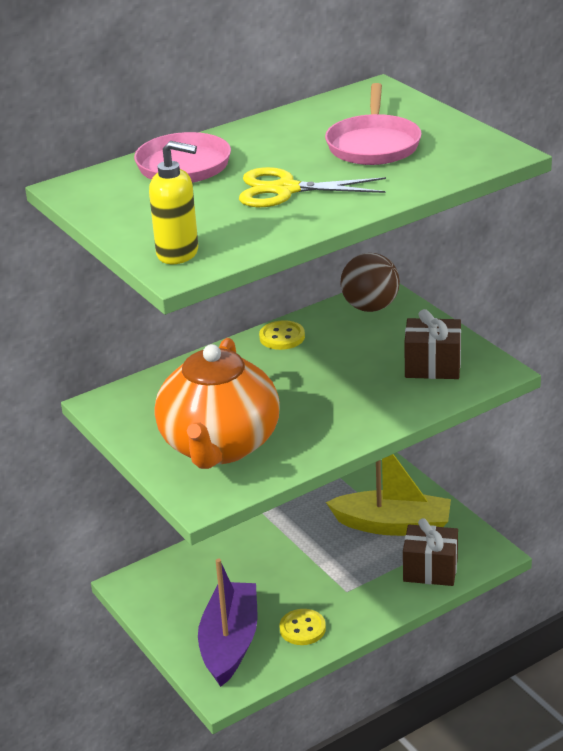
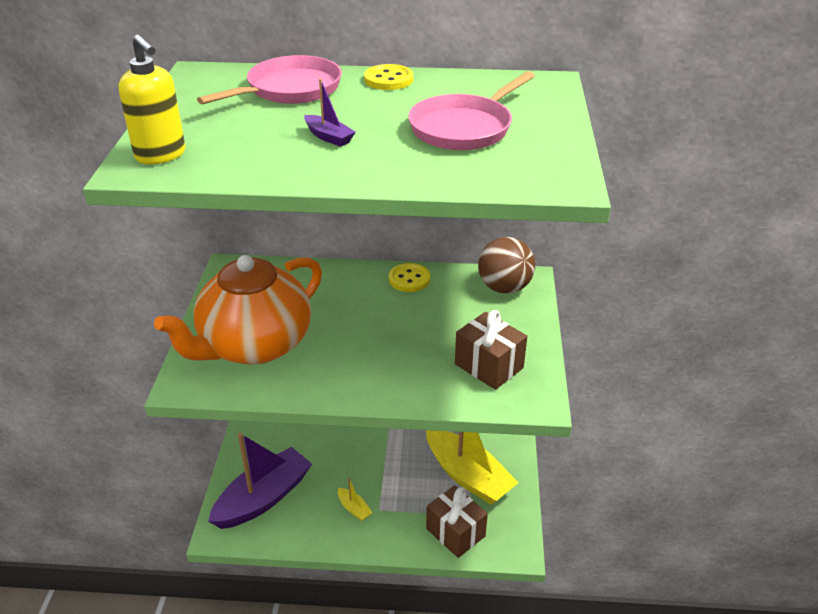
camera: 35 degrees right, 5 degrees up
(285, 190) = (329, 137): yellow scissors -> purple boat
(302, 628) = (319, 520): yellow button -> yellow button (388, 79)
(323, 603) = (354, 508): none -> yellow boat

